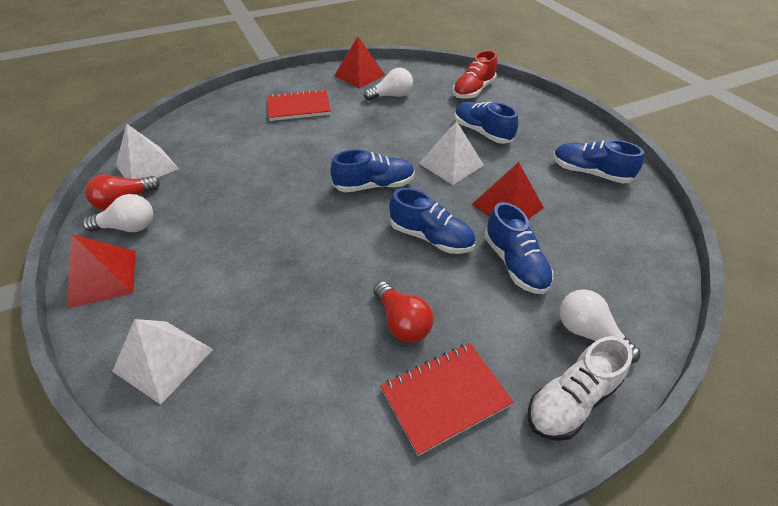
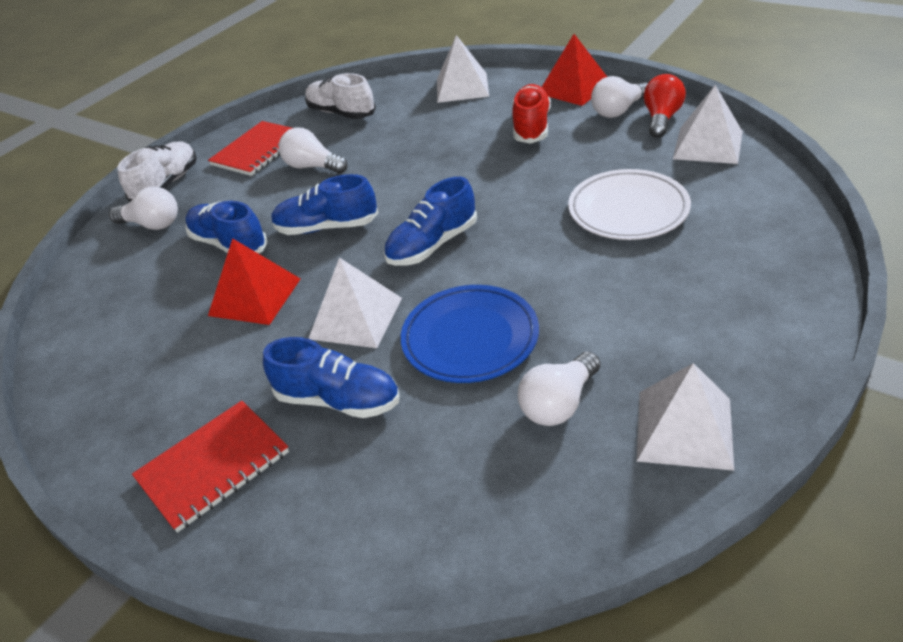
camera: 155 degrees right, 5 degrees down
(252, 151) = (628, 210): none -> white plate
(299, 107) = (676, 296): red notebook -> red notebook (213, 466)
(312, 411) = (341, 113): none -> white shoe
(359, 75) = (684, 429): red pyramid -> white pyramid
(402, 130) = (470, 338): none -> blue plate
(402, 322) = (312, 167): red light bulb -> white light bulb
(473, 90) = (412, 512): red shoe -> red shoe (531, 127)
(590, 173) = (143, 402): blue shoe -> none

